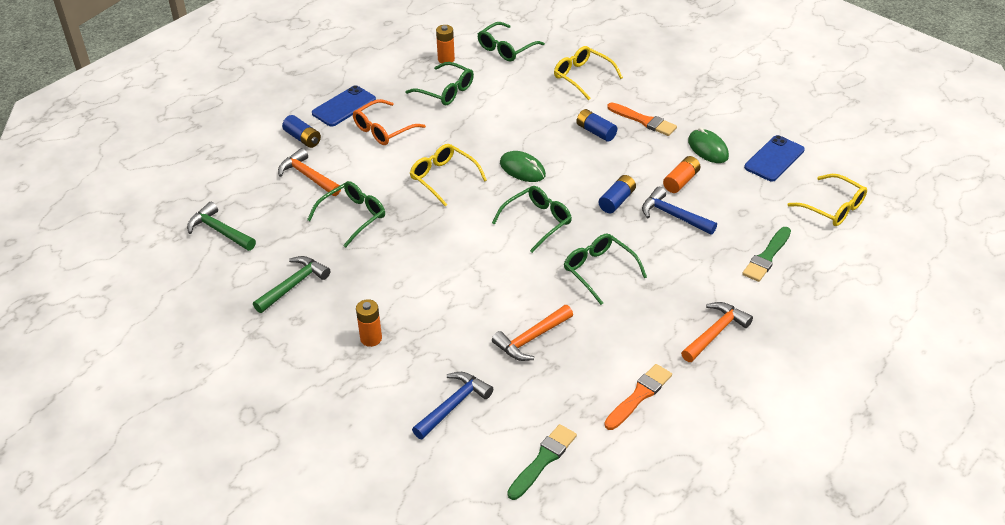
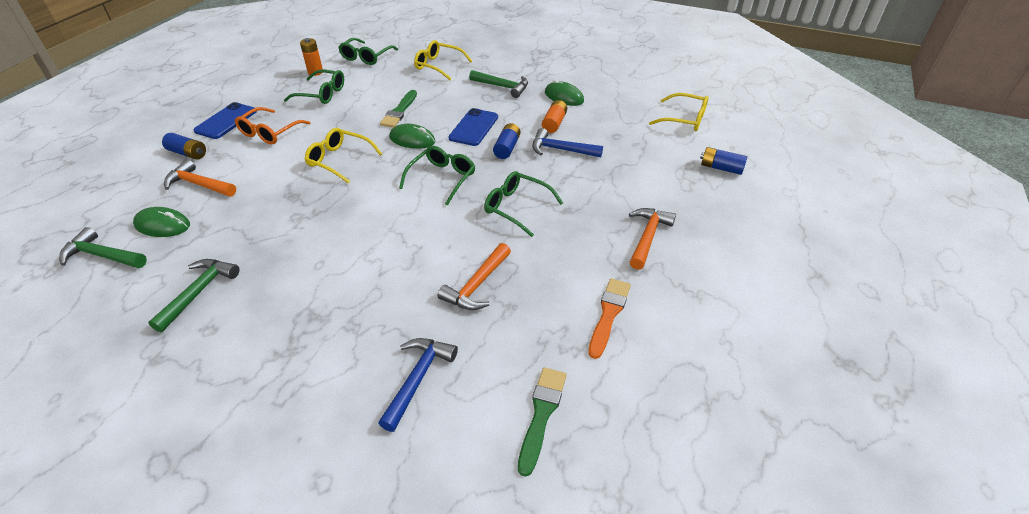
camera: 20 degrees left, 0 degrees up
(271, 212) = (162, 225): none -> green mouse
(353, 216) = (255, 211): green glasses -> none
(371, 338) = (302, 328): orange battery -> none
(596, 132) = (466, 101): blue battery -> blue battery (721, 168)
(644, 121) = (502, 87): orange brush -> green hammer
(767, 257) = (655, 165): green brush -> green brush (399, 111)
(774, 159) = (619, 94): blue phone -> blue phone (473, 127)

